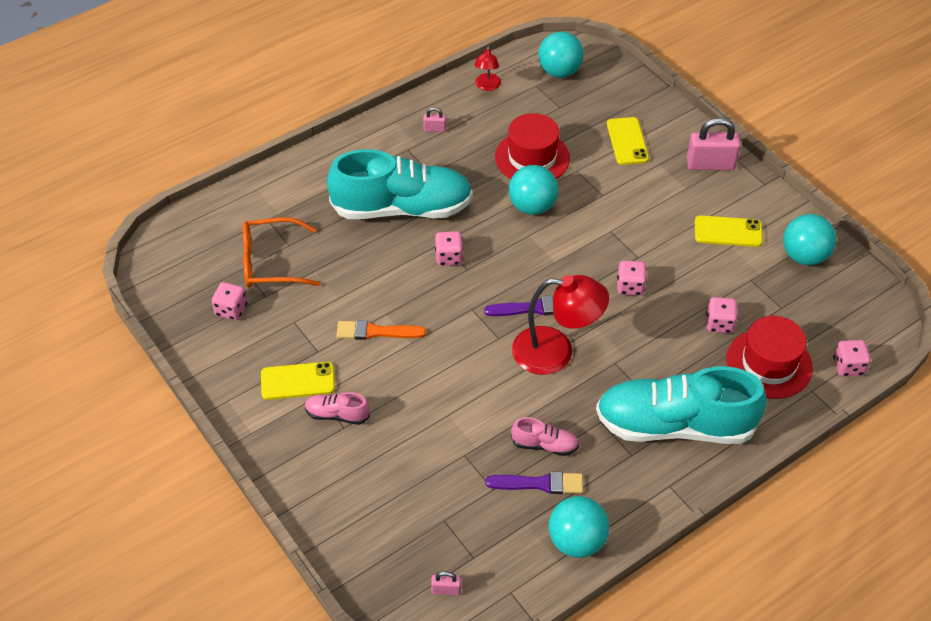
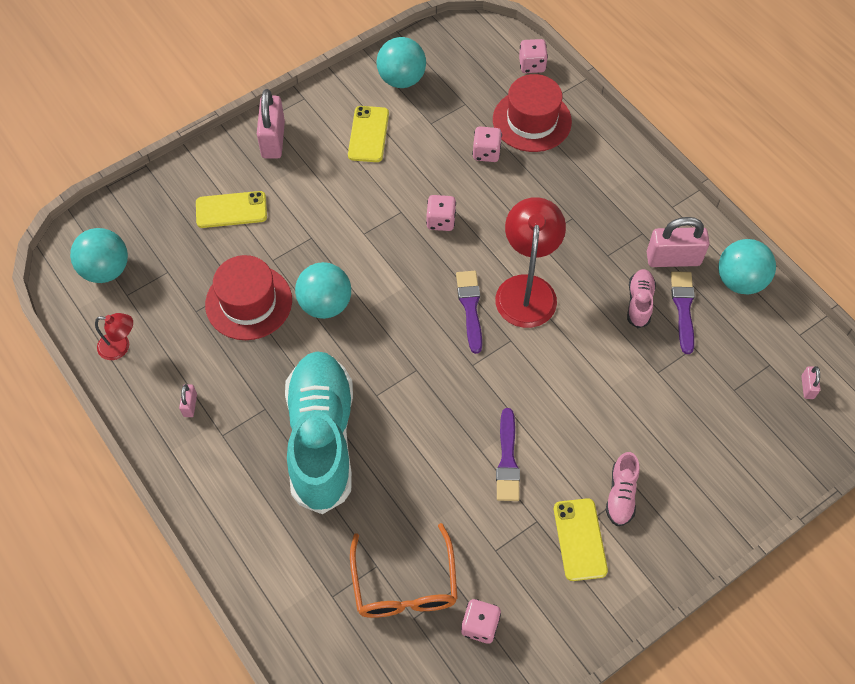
camera: 90 degrees left, 10 degrees up
(376, 332) = (507, 460): orange brush -> purple brush
(449, 257) = (399, 388): pink dice -> none
(601, 480) = (673, 259): none -> pink padlock
(675, 425) = (607, 197): turquoise shoe -> none

